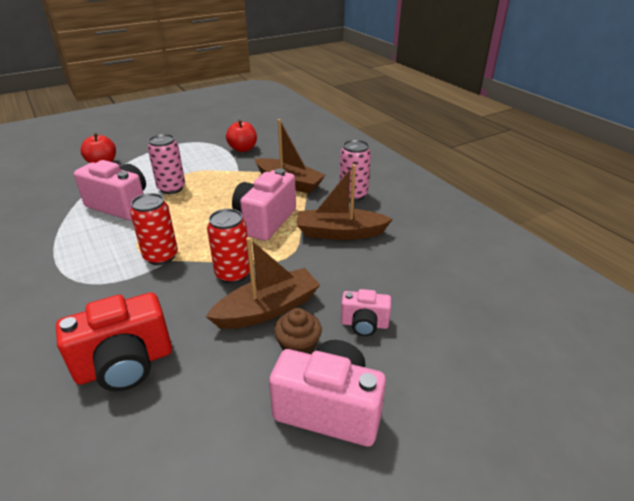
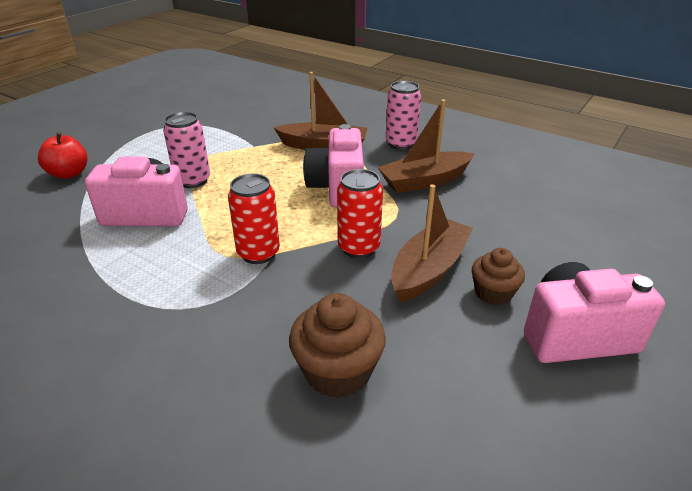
camera: 25 degrees left, 0 degrees up
(125, 365) = (337, 371): red camera -> brown cupcake
(243, 149) = (235, 123): red apple -> none
(364, 324) = (530, 254): pink camera -> none

